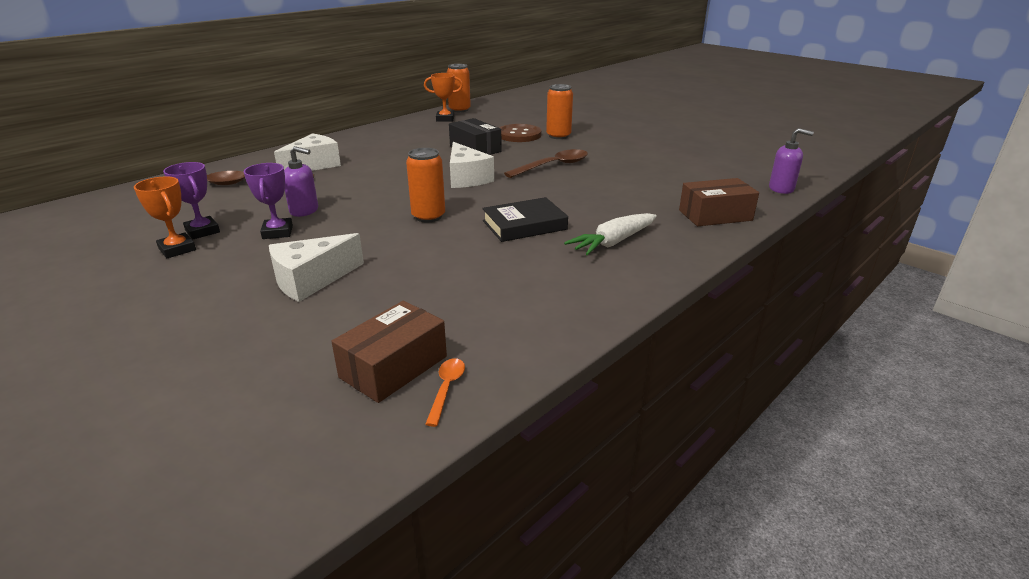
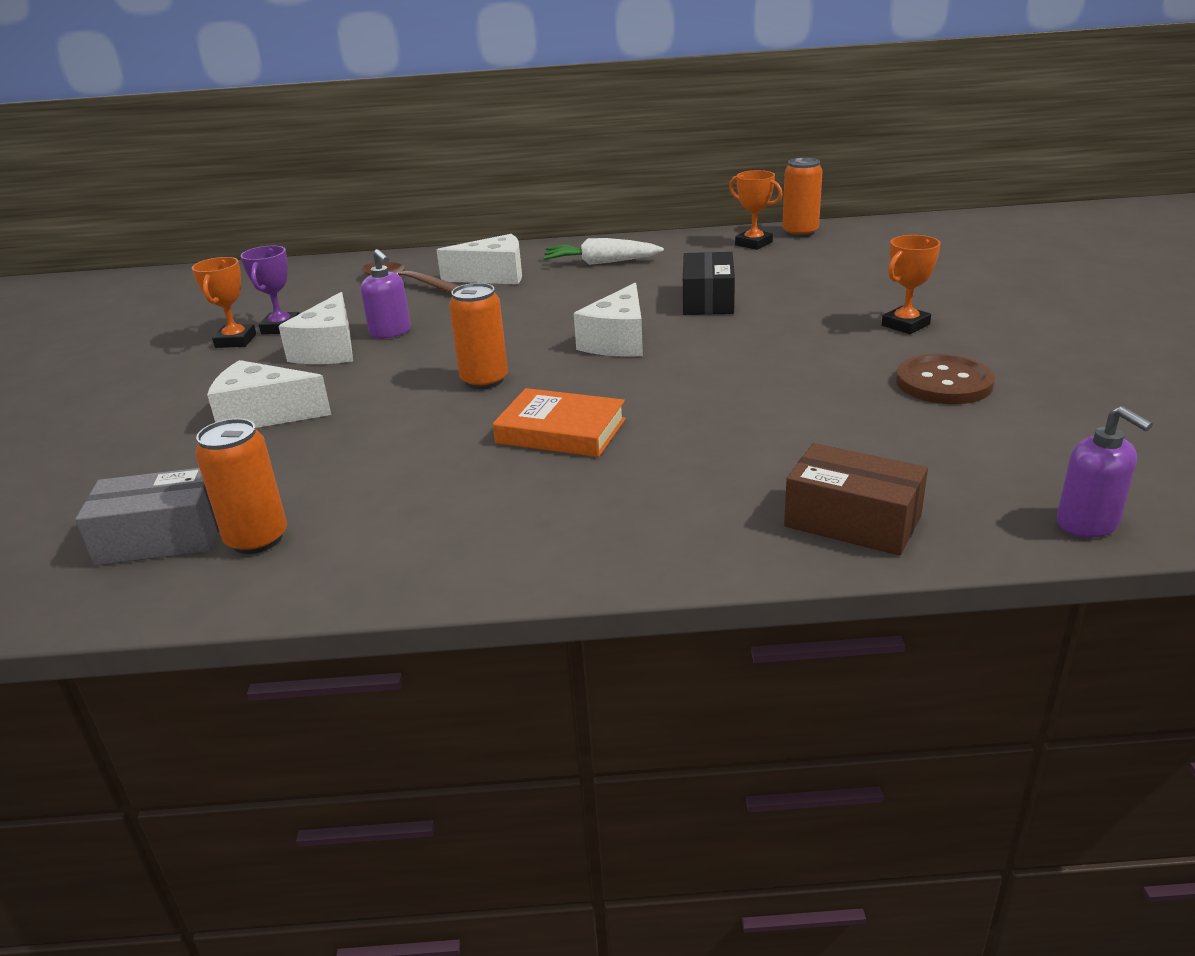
camera: 45 degrees right, 0 degrees up
(277, 232) = (329, 350): purple trophy -> white cheese
(393, 367) = (162, 537): brown box -> grey box
(446, 389) = (154, 583): orange spoon -> none
(519, 135) = (809, 293): brown button -> brown button (944, 383)
(524, 225) = (561, 431): black book -> orange book
(553, 166) = (762, 356): brown spoon -> none
(558, 136) = (865, 309): orange can -> orange can (257, 539)
(588, 138) = (905, 325): none -> orange trophy
(613, 242) = (618, 499): white carrot -> white carrot (601, 262)

